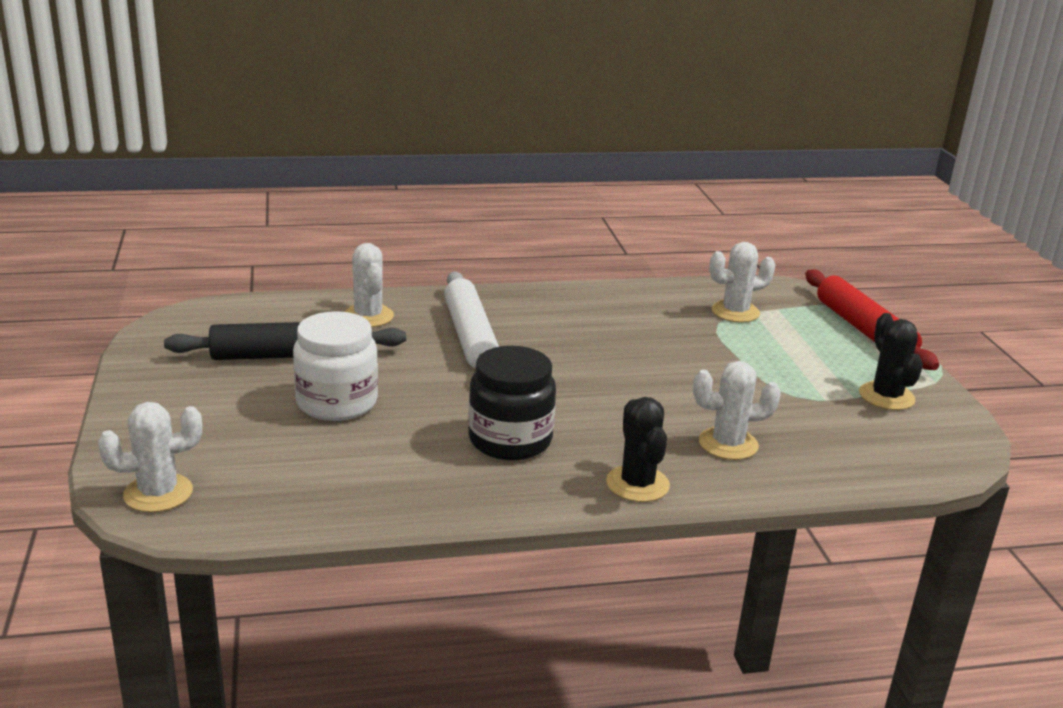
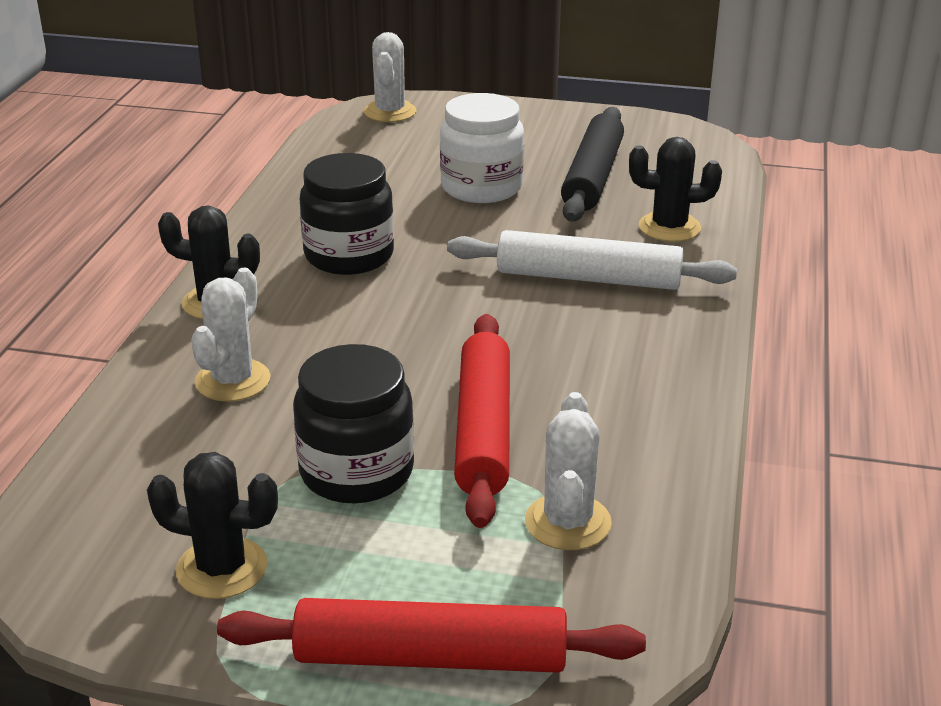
camera: 115 degrees right, 5 degrees up
(368, 316) = (669, 227): white cactus -> black cactus
(684, 345) = (483, 430): none -> red rolling pin
(765, 376) = (356, 471): none -> black jar

